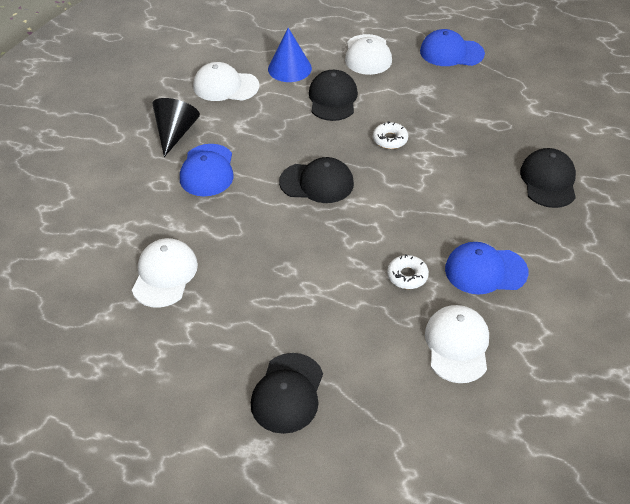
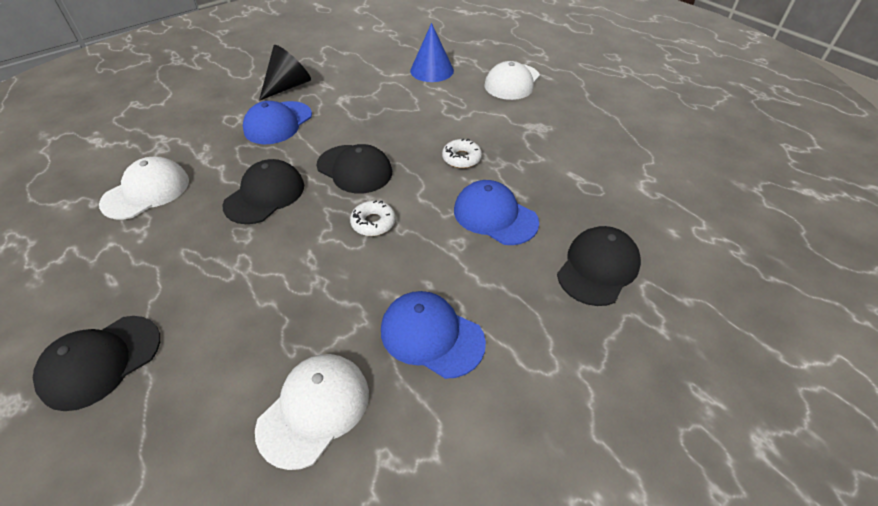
camera: 30 degrees right, 0 degrees up
(225, 86) = (365, 66): white cap -> none
(333, 99) = (444, 105): black cap -> black cap (265, 195)
(407, 276) = (343, 298): white donut -> white donut (373, 223)
(451, 52) = (597, 105): blue cap -> blue cap (495, 216)

